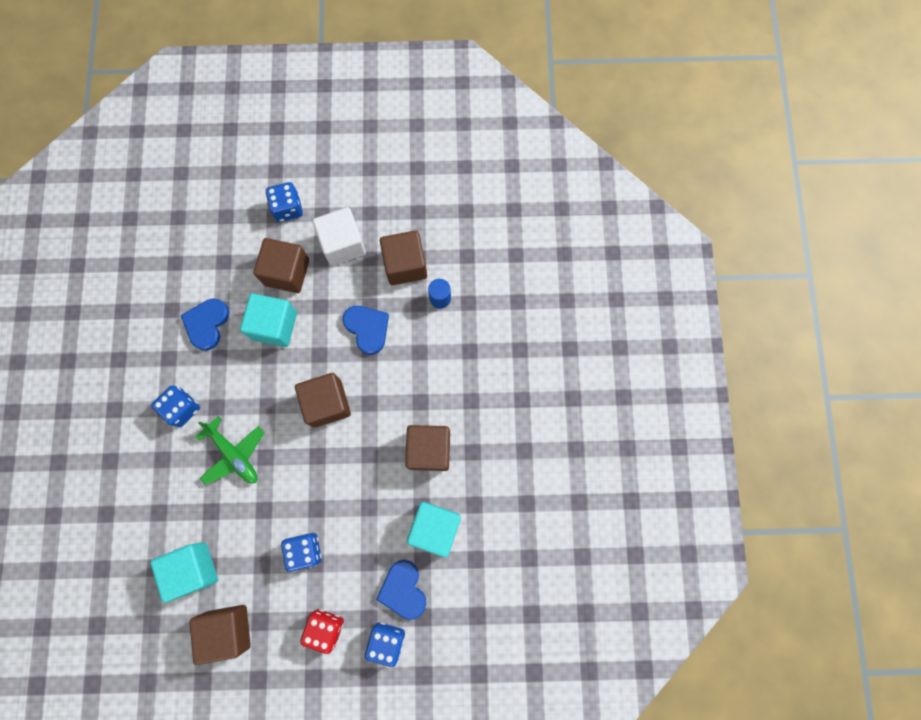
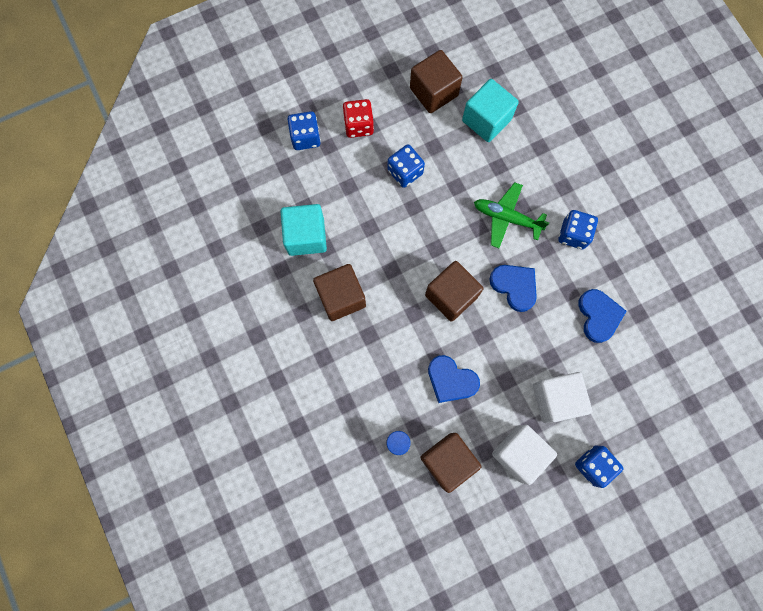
camera: 155 degrees right, 0 degrees up
(274, 325) = (537, 343): turquoise cube -> none
(287, 272) = (556, 399): brown cube -> white cube
(403, 590) = (310, 178): blue heart -> blue heart (514, 286)

